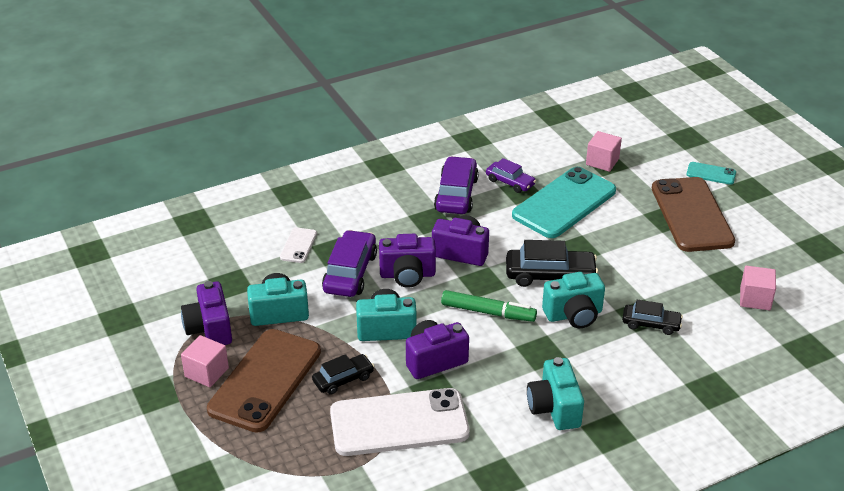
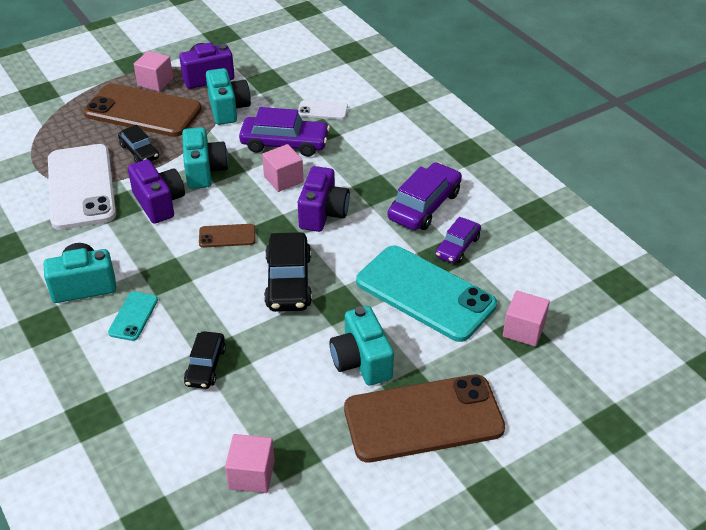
camera: 85 degrees right, 5 degrees up
(407, 275) = (283, 179): purple camera -> pink cube
(456, 194) = (424, 206): purple car -> purple car turned 60 degrees counterclockwise
(488, 312) = (227, 236): green marker -> brown phone
(574, 315) = (222, 300): turquoise camera -> turquoise camera (361, 361)
(711, 174) = (527, 448): turquoise phone -> turquoise phone (133, 316)

